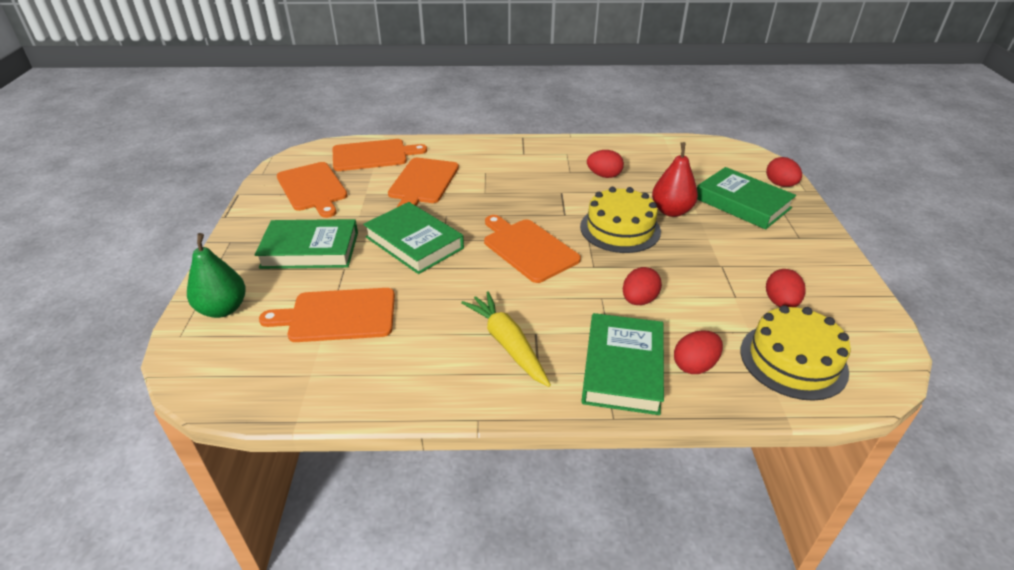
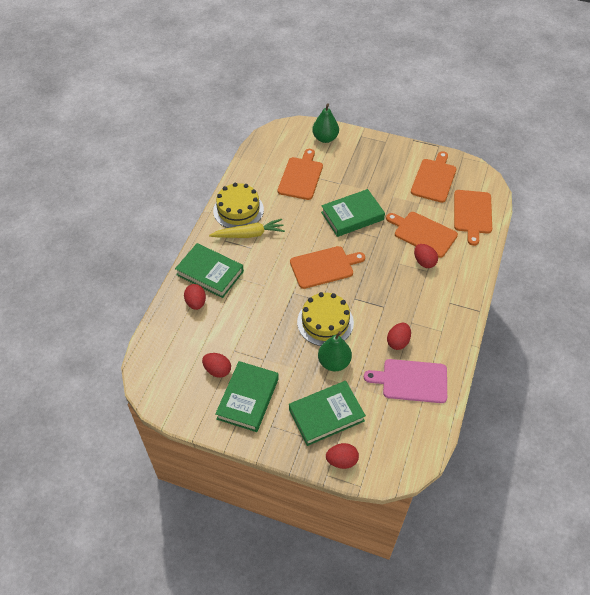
camera: 110 degrees right, 15 degrees up
(310, 250) = (363, 172): green book -> green book (248, 398)
(313, 188) = (434, 179): orange cutting board -> orange cutting board turned 120 degrees clockwise
(639, 300) = (253, 301): red egg -> red egg (424, 262)
(646, 161) = (411, 381): none -> pink cutting board
(671, 211) = (334, 362): red pear -> green pear
(793, 360) = (176, 348): yellow cake -> yellow cake (238, 210)

